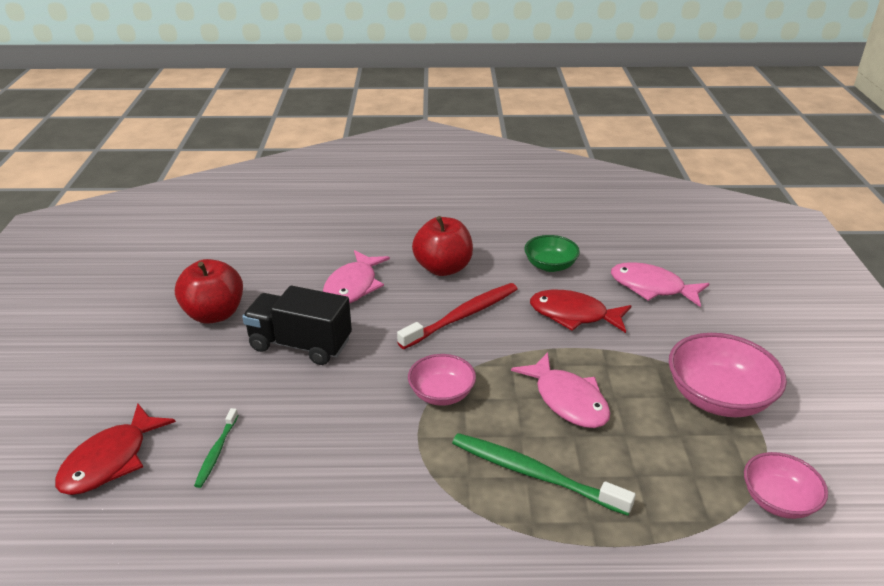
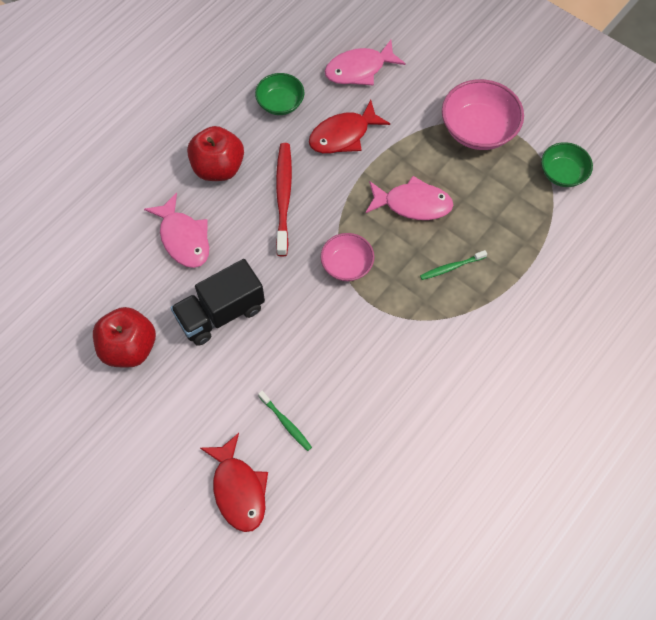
camera: 50 degrees left, 30 degrees up
(534, 474) = (451, 267): green toothbrush -> green toothbrush, size x0.53
(778, 500) = (562, 173): pink bowl -> green bowl

